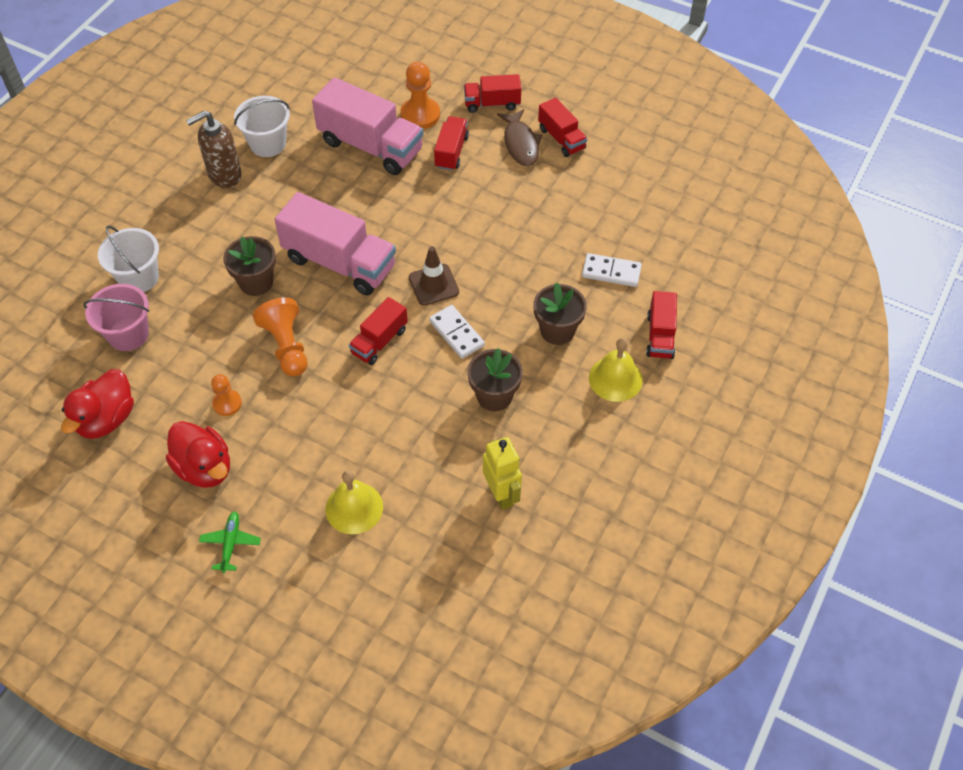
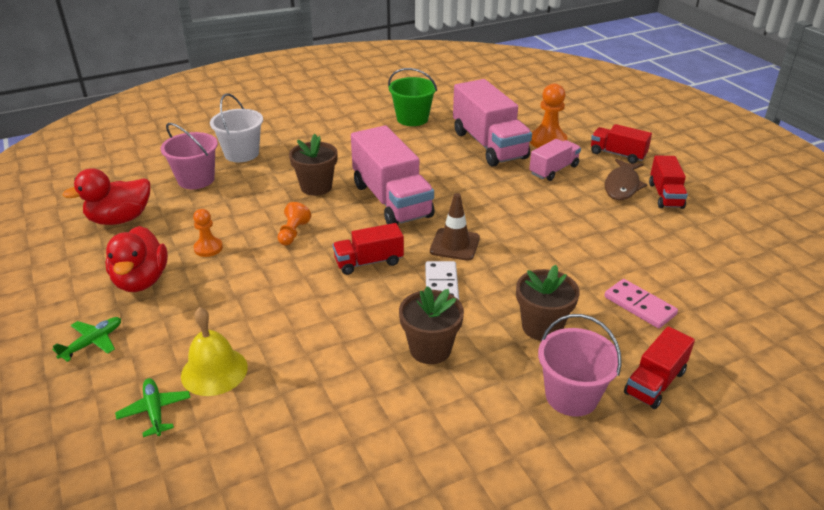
camera: 35 degrees right, 20 degrees down
(224, 175) = (363, 124): brown soap dispenser -> none
(268, 144) = (412, 119): white bucket -> green bucket
(286, 346) = (293, 233): orange pawn -> orange pawn, size x0.61
(343, 563) = (155, 411): none -> green plane
(451, 152) = (554, 170): red truck -> pink truck
(501, 494) = (356, 436): yellow robot -> none
(611, 272) = (639, 306): white domino -> pink domino
(615, 378) = (571, 396): yellow bell -> pink bucket

